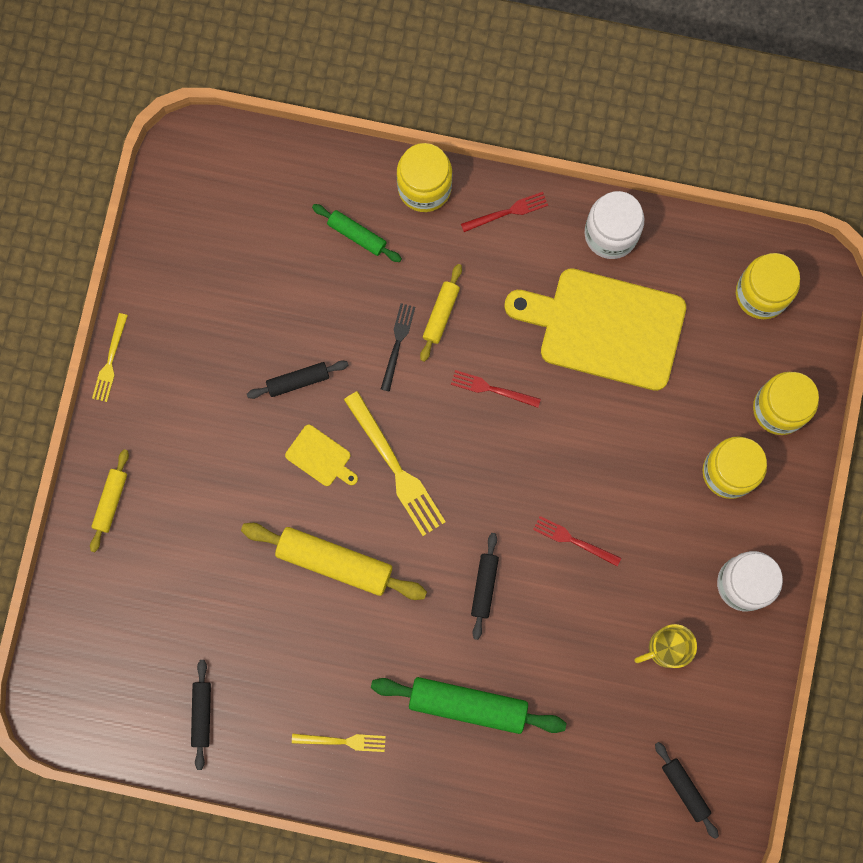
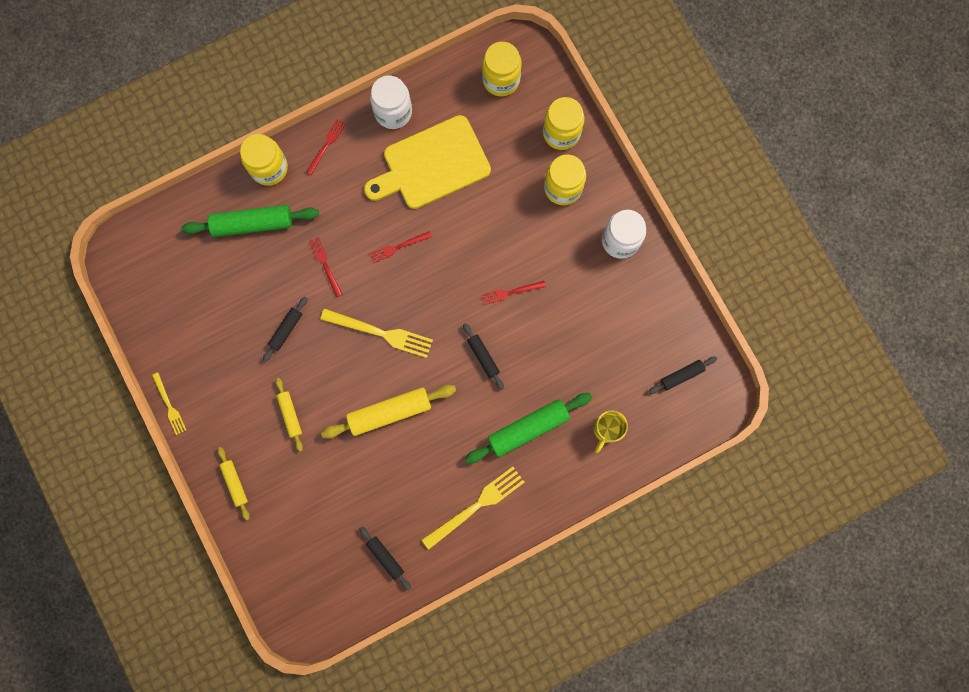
camera: 40 degrees left, 0 degrees up
(320, 457) = (334, 361): yellow cutting board -> none
(342, 741) = (476, 506): yellow fork -> yellow fork, size x1.75
(357, 235) = (252, 224): green rolling pin -> green rolling pin, size x1.82
(397, 344) = (325, 265): black fork -> red fork
(441, 314) = (336, 229): yellow rolling pin -> yellow rolling pin (290, 415)
(666, 648) = (608, 309): yellow mug -> yellow mug (606, 430)
(685, 789) = (681, 375): black rolling pin -> black rolling pin turned 45 degrees counterclockwise

